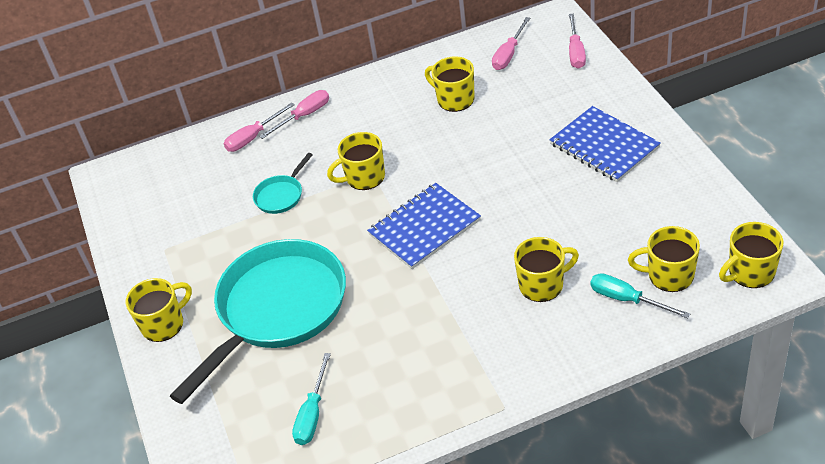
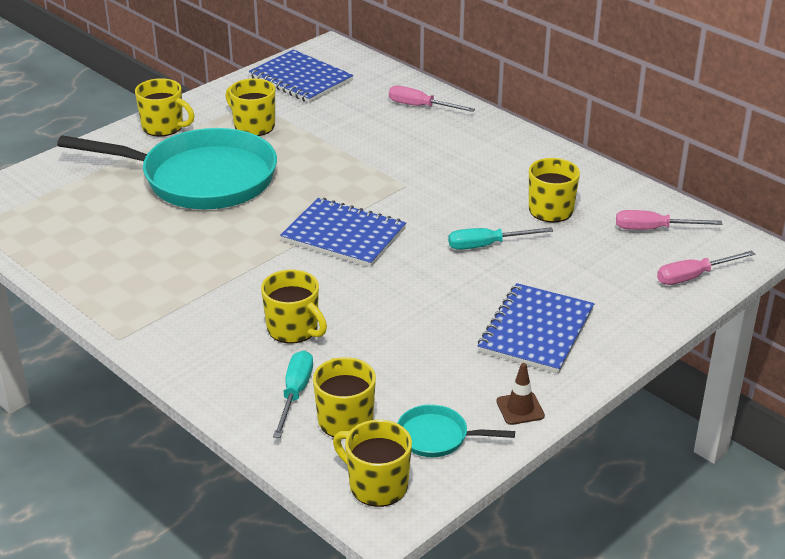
camera: 60 degrees right, 10 degrees down
(146, 206) = (301, 79): none -> blue notebook
(281, 195) = (348, 142): turquoise pan -> turquoise pan (437, 437)
(304, 116) = (467, 126): pink screwdriver -> none
(312, 414) = (83, 229): turquoise screwdriver -> turquoise screwdriver (487, 245)
(364, 177) = (397, 182): yellow mug -> yellow mug (253, 126)
(690, 176) = (520, 408): none -> brown traffic cone

